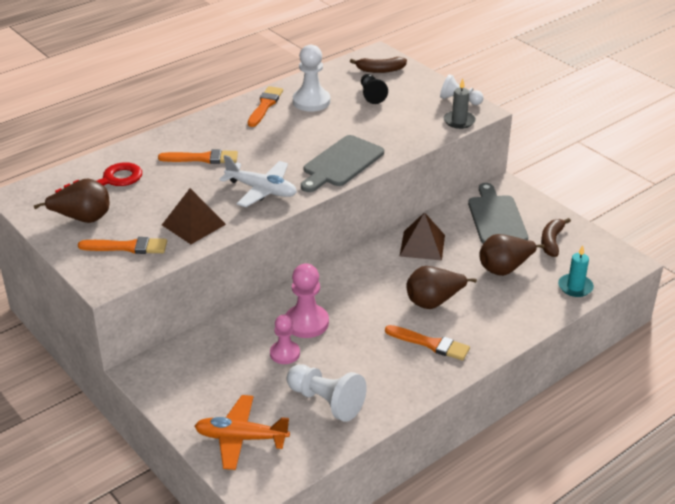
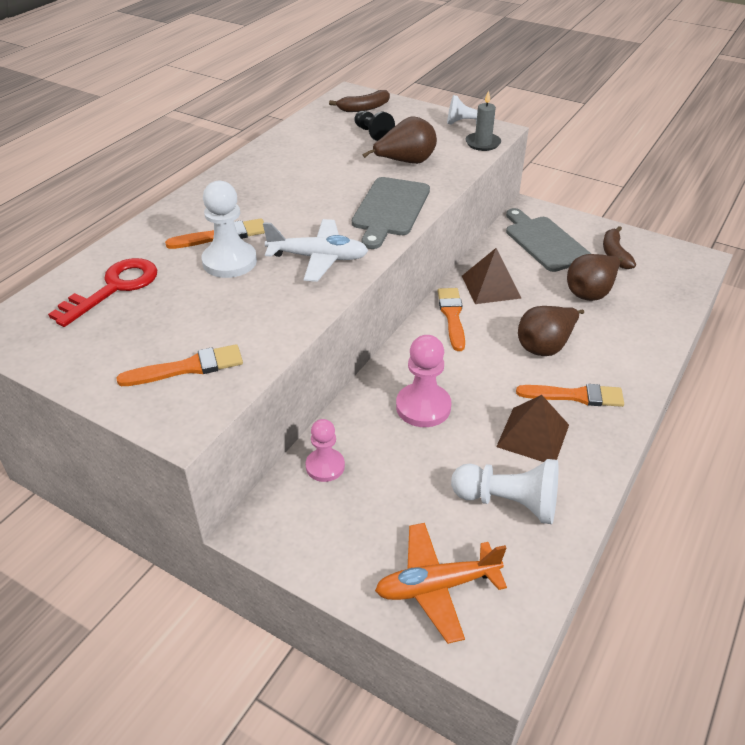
camera: 20 degrees left, 5 degrees up
(82, 218) = (104, 343): brown pear -> brown pear (405, 162)
(193, 224) = (259, 318): brown pyramid -> brown pyramid (533, 435)
(265, 105) = (261, 164): orange brush -> orange brush (452, 316)
(285, 353) = (421, 453): pink pawn -> pink pawn (325, 466)
(311, 101) = (311, 151): white pawn -> white pawn (229, 261)
(575, 287) = (672, 295): turquoise candle -> none

